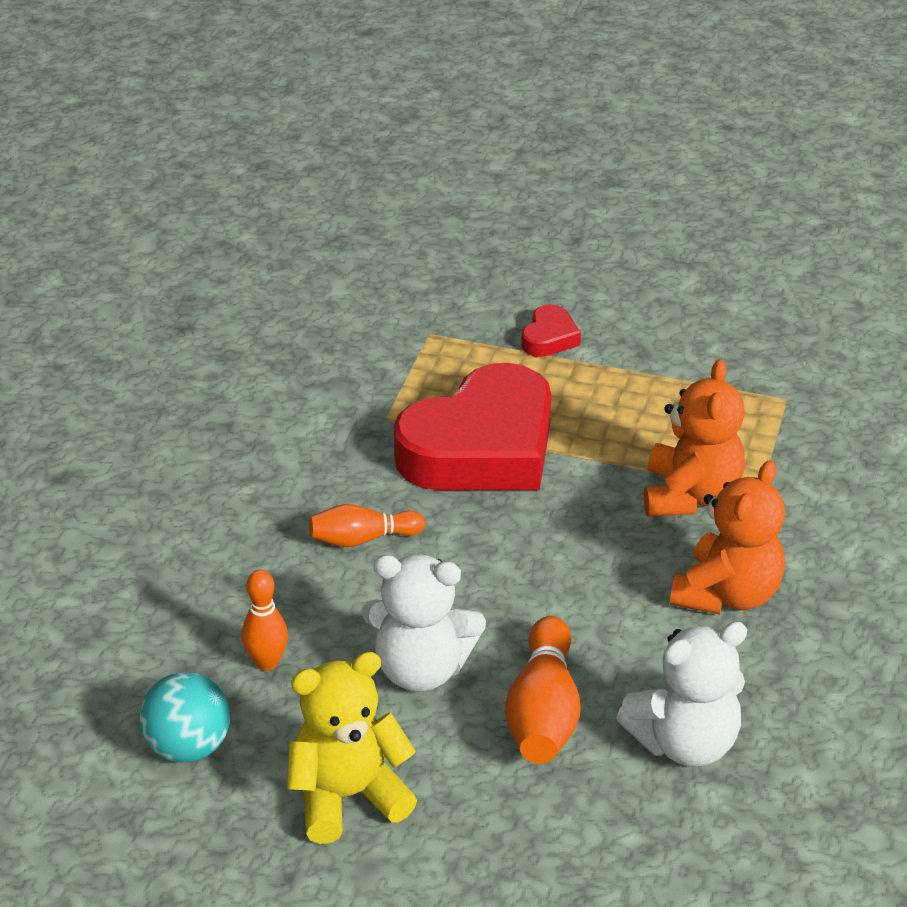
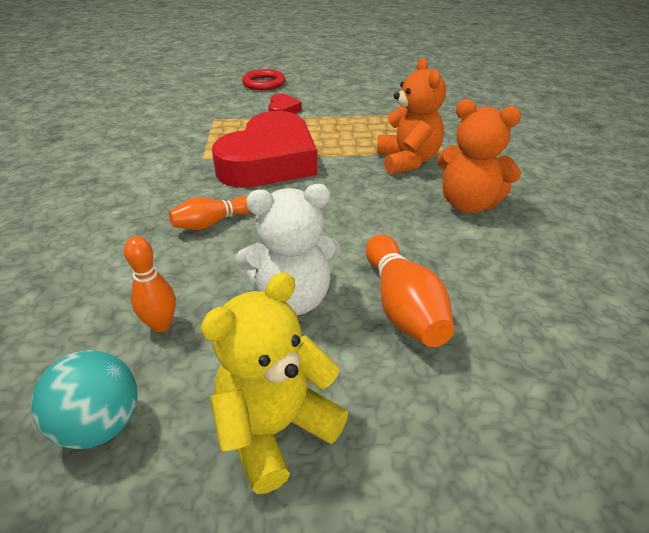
camera: 20 degrees left, 0 degrees up
(546, 258) = (264, 83): none -> red ring
(684, 743) = (516, 300): white teddy bear -> none
(727, 594) = (468, 204): orange teddy bear -> orange teddy bear turned 105 degrees clockwise

